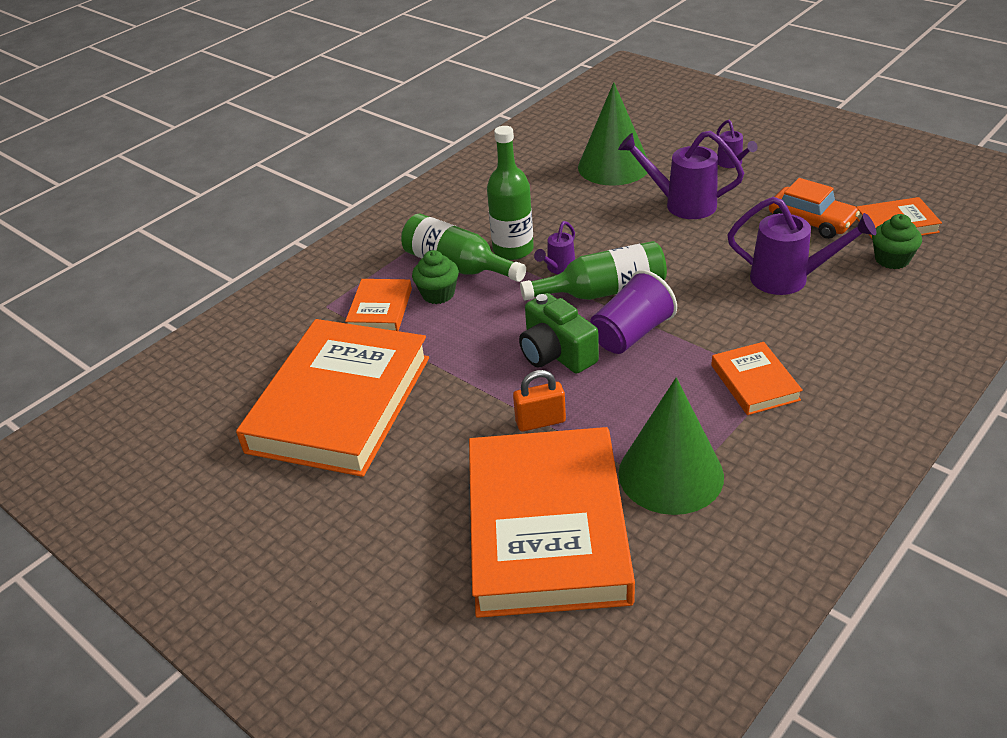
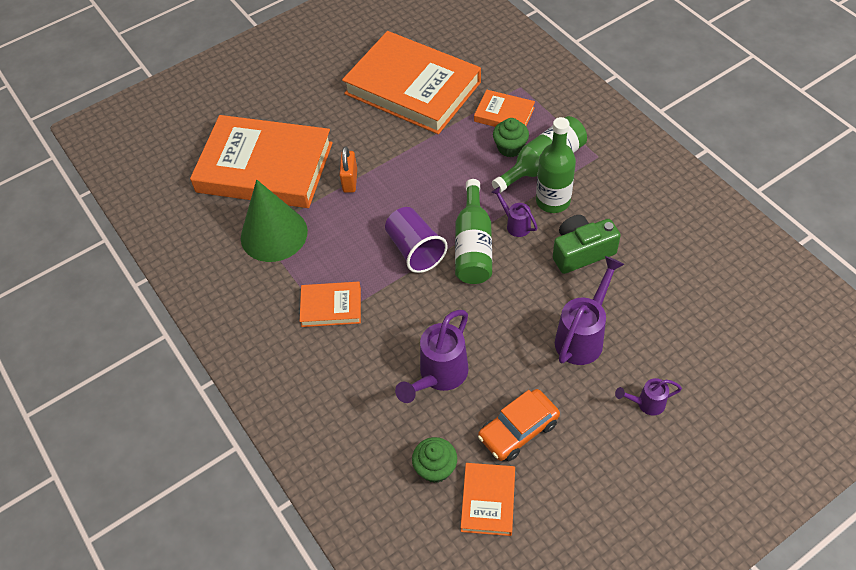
camera: 105 degrees right, 15 degrees up
(556, 353) = (413, 202): green camera -> green camera (581, 252)
(613, 166) = (670, 302): green cone -> none

